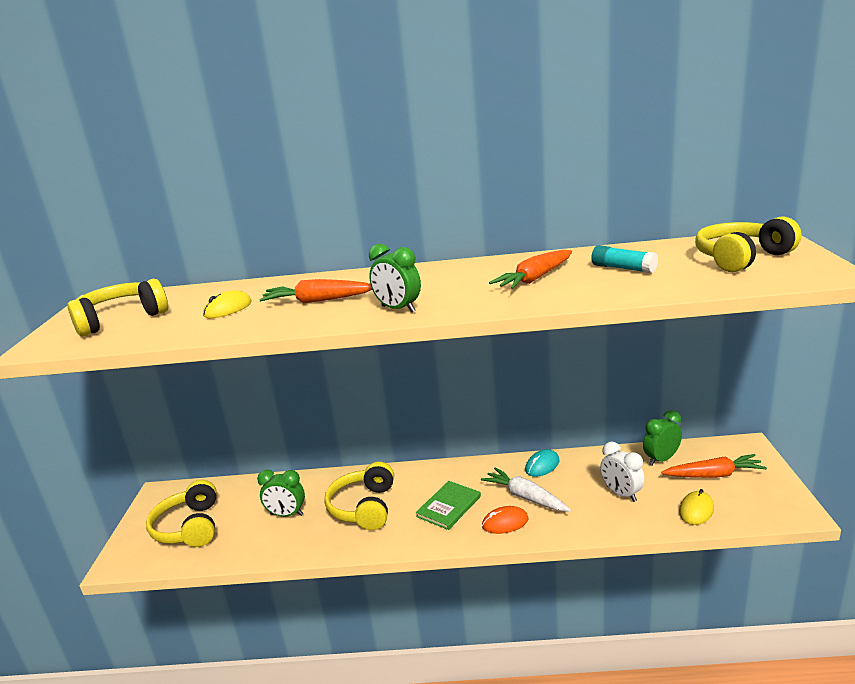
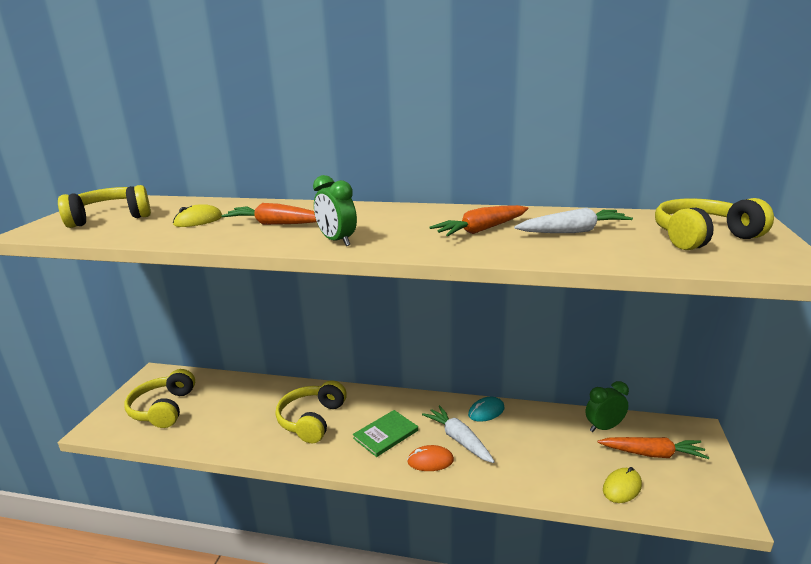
camera: 10 degrees right, 0 degrees up
(286, 514) = (245, 413): green clock -> none
(621, 494) = (552, 455): white clock -> none
(623, 268) = (573, 231): turquoise glue stick -> white carrot

